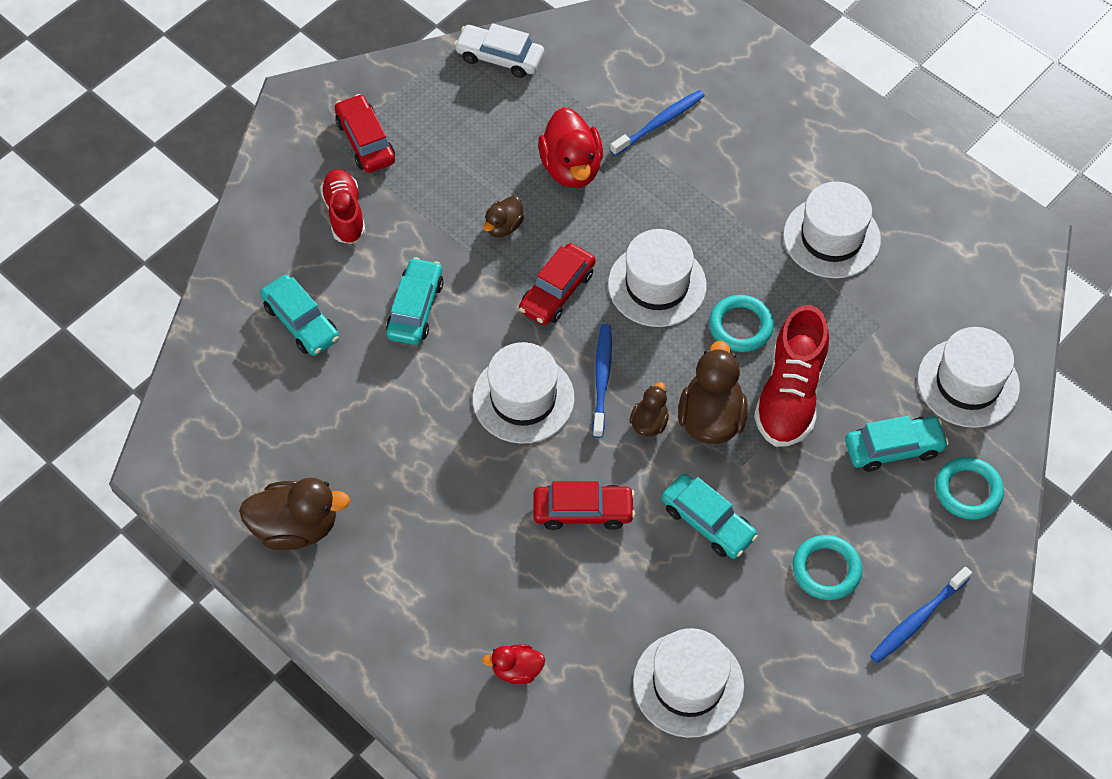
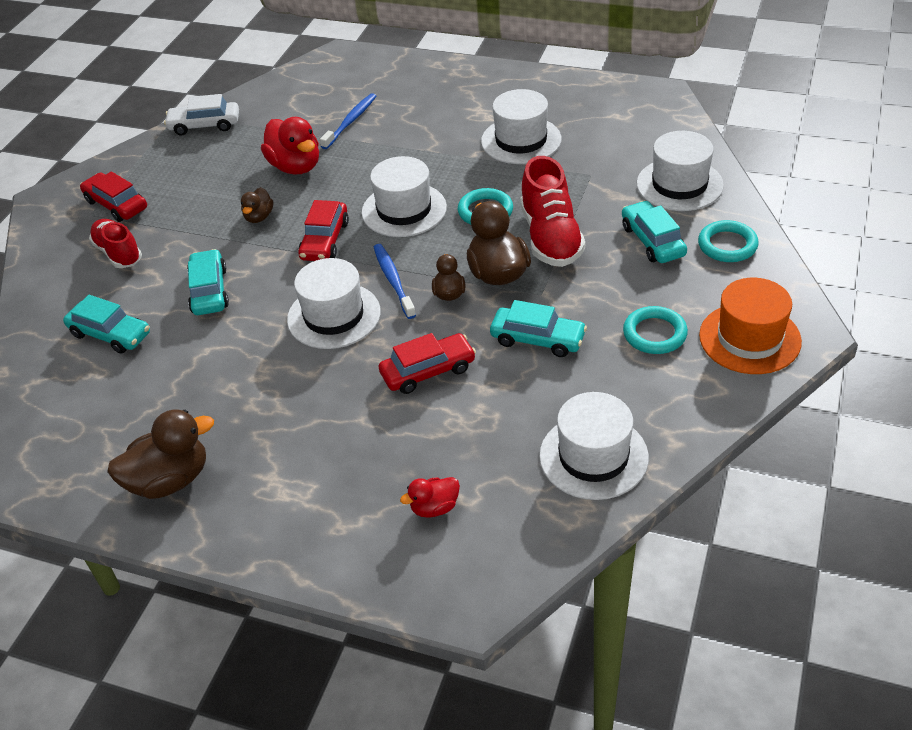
camera: 20 degrees left, 15 degrees down
(893, 448) = (652, 241): turquoise car -> turquoise car turned 75 degrees counterclockwise
(917, 620) = (749, 338): blue toothbrush -> orange hat

